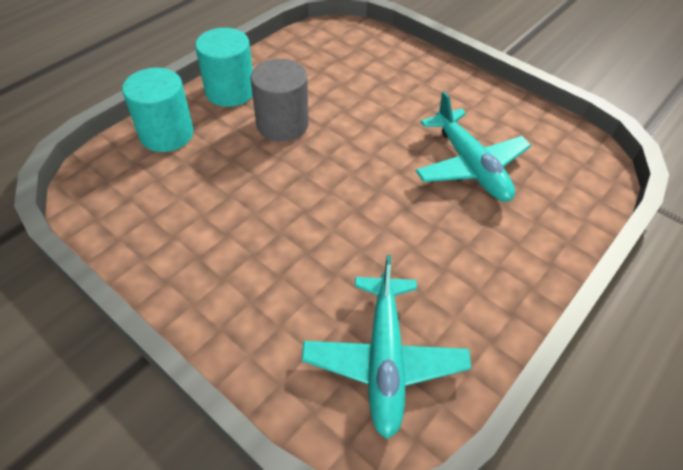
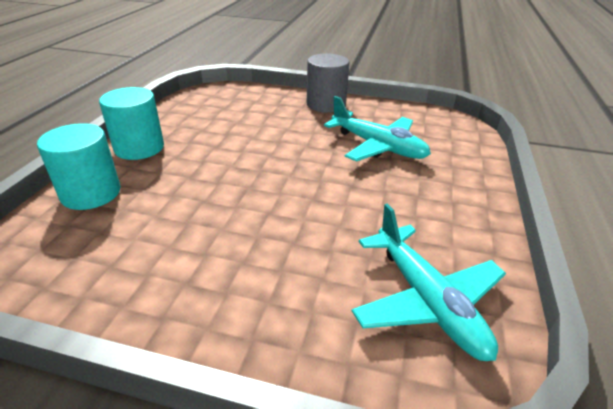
camera: 25 degrees left, 15 degrees down
(282, 124) = (205, 158): grey cylinder -> grey cylinder (326, 104)

